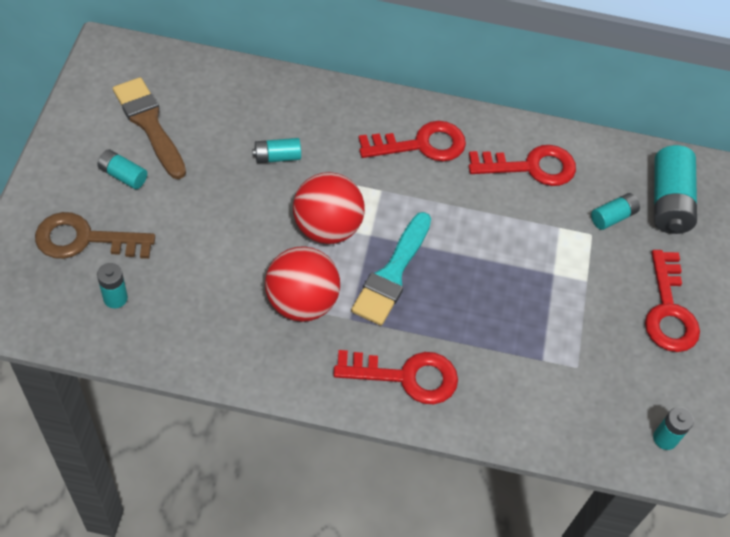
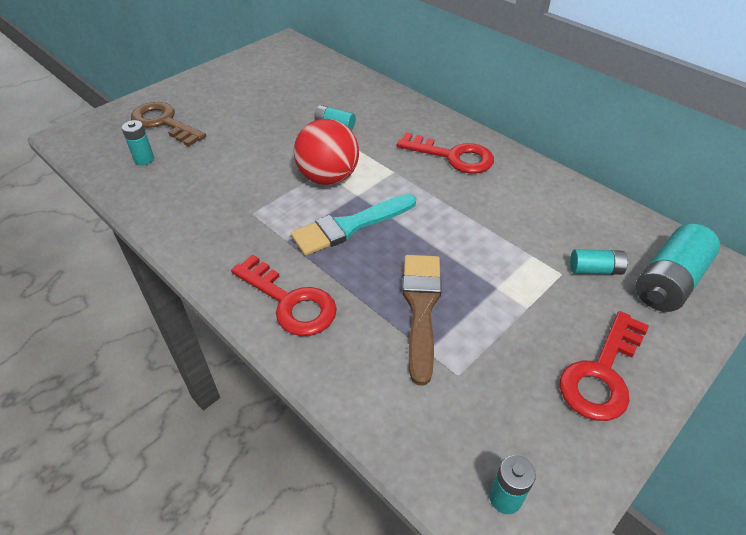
camera: 40 degrees right, 10 degrees down
(123, 175) = (224, 100): turquoise battery -> none
(149, 124) = (270, 82): brown brush -> brown brush (421, 308)
(301, 302) = (261, 214): red ball -> none
(530, 167) = (539, 203): red key -> none

